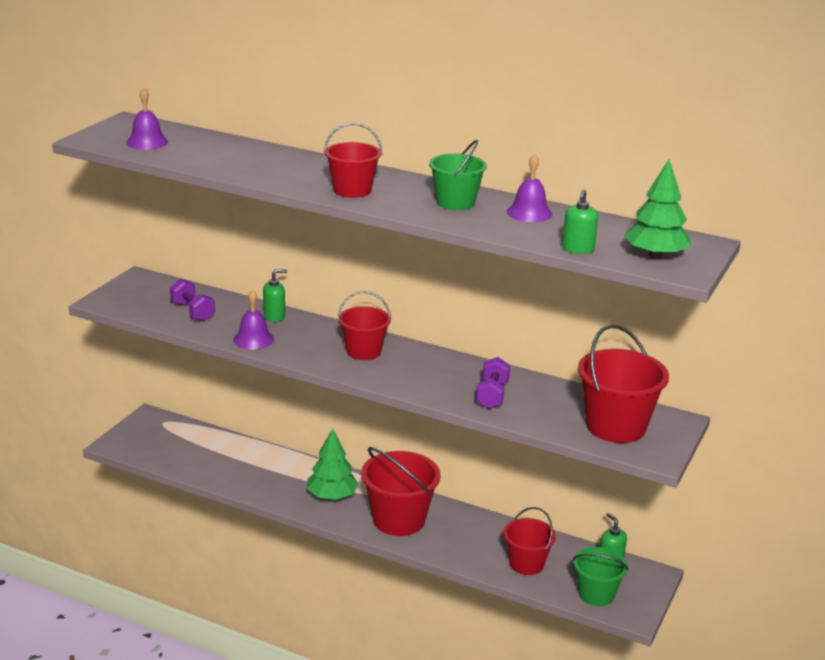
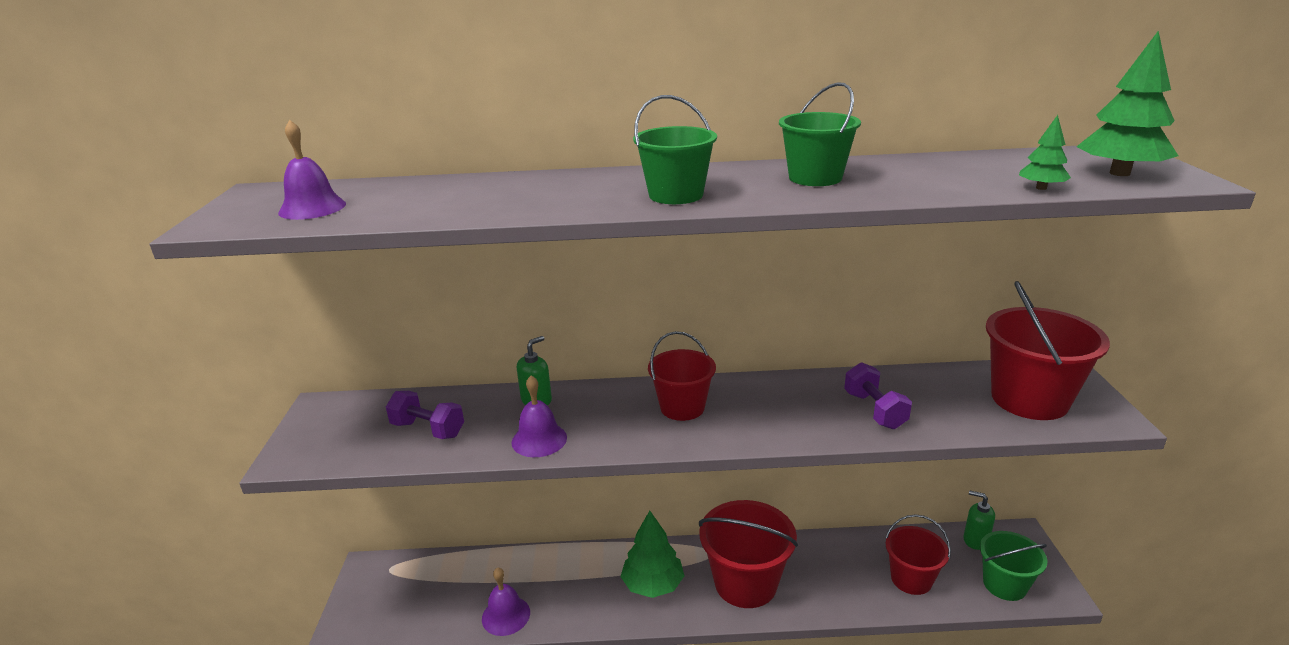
camera: 25 degrees left, 0 degrees up
(352, 190) = (676, 195): red bucket -> green bucket
(529, 213) = (909, 168): purple bell -> purple bell (506, 615)
(578, 249) = (1041, 188): green soap dispenser -> green tree

